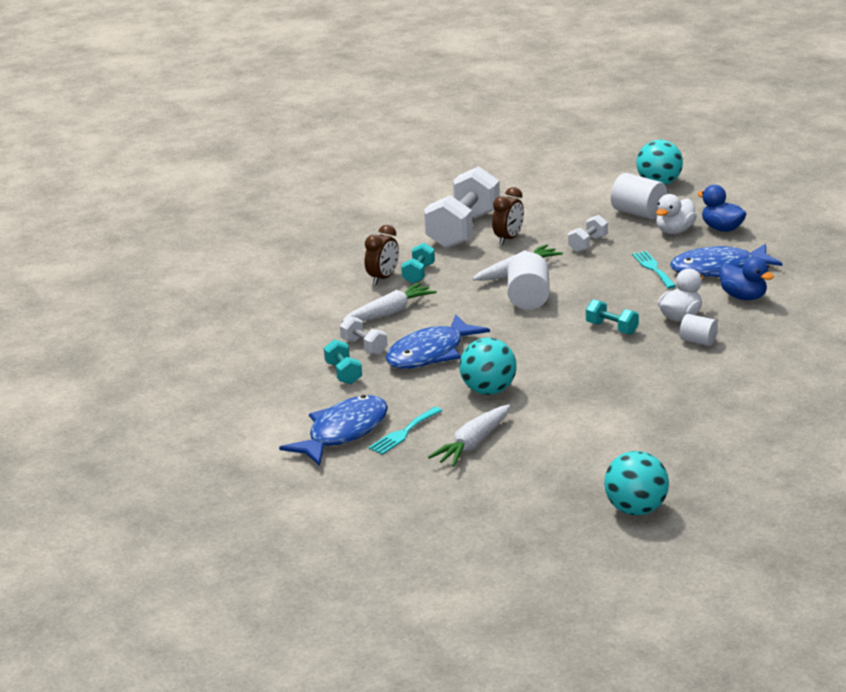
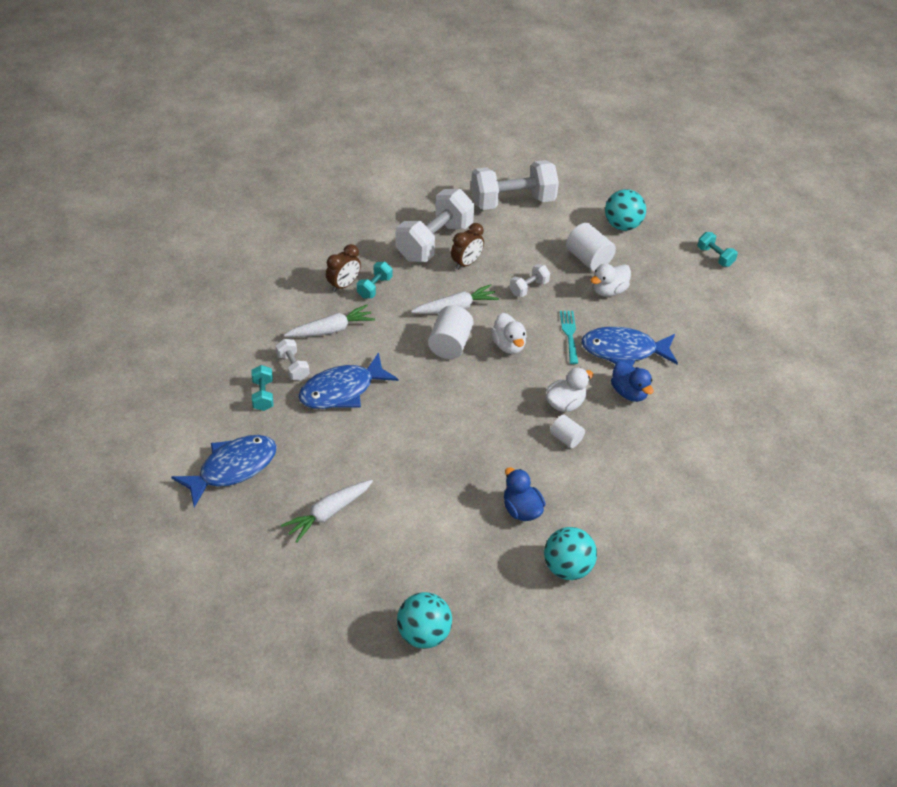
camera: 10 degrees right, 20 degrees up
(403, 433) = (279, 483): turquoise fork -> none
(488, 390) = (369, 450): turquoise ball -> turquoise ball (567, 567)
(530, 187) = (512, 201): none -> white dumbbell
(592, 288) = (508, 345): none -> white duck
(612, 328) = (502, 401): turquoise dumbbell -> turquoise dumbbell (715, 256)
(722, 228) = (650, 298): blue duck -> blue duck (521, 509)

